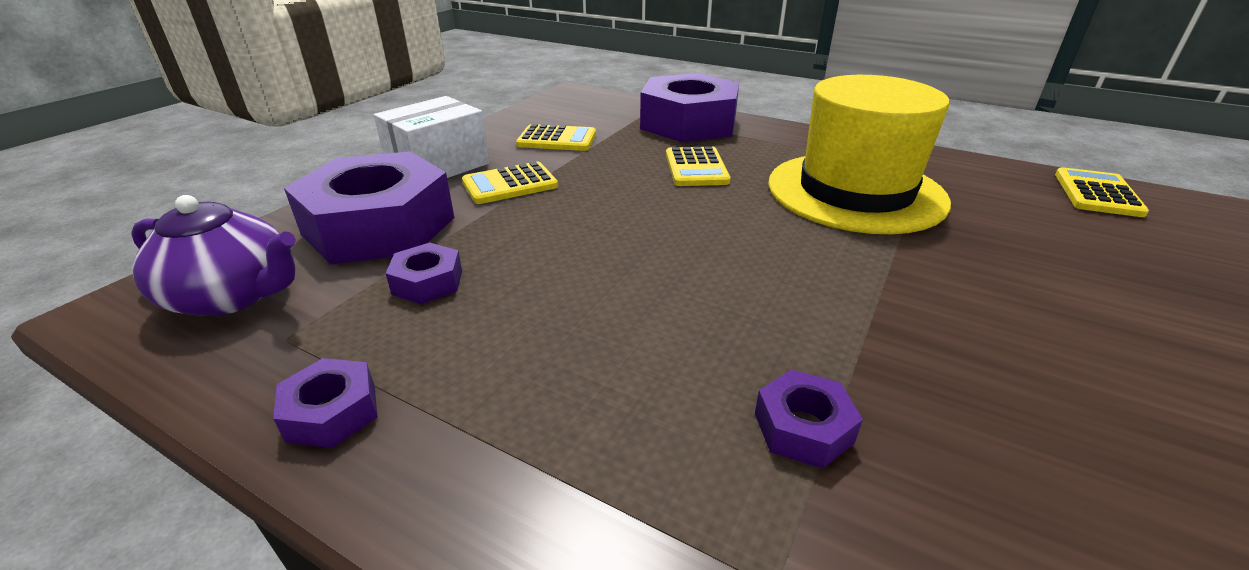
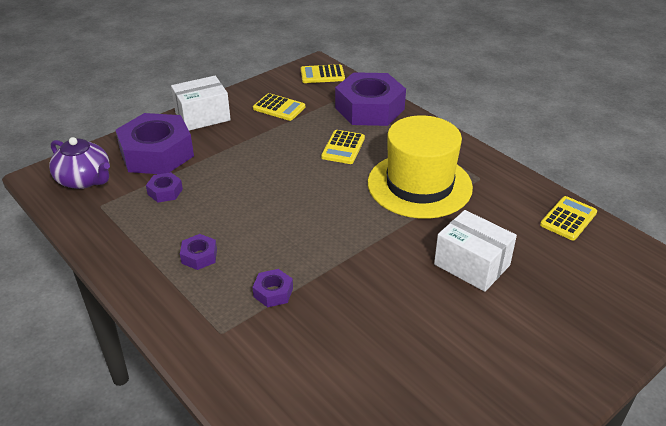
camera: 20 degrees right, 5 degrees up
(332, 412) = (108, 241): purple nut -> purple nut (199, 256)
(510, 184) = (233, 138): yellow calculator -> yellow calculator (322, 75)
(1072, 280) = (472, 264): none -> white box

